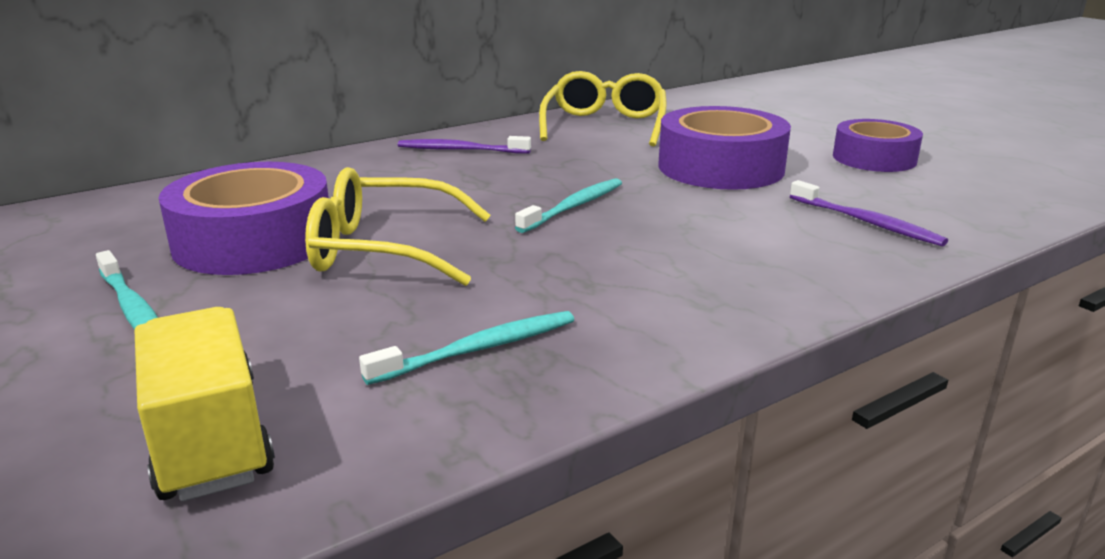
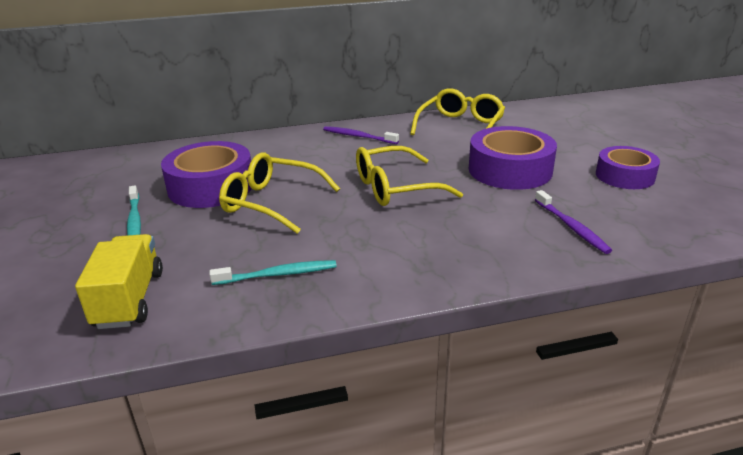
camera: 20 degrees right, 5 degrees up
(574, 206) = (395, 188): turquoise toothbrush -> yellow glasses

